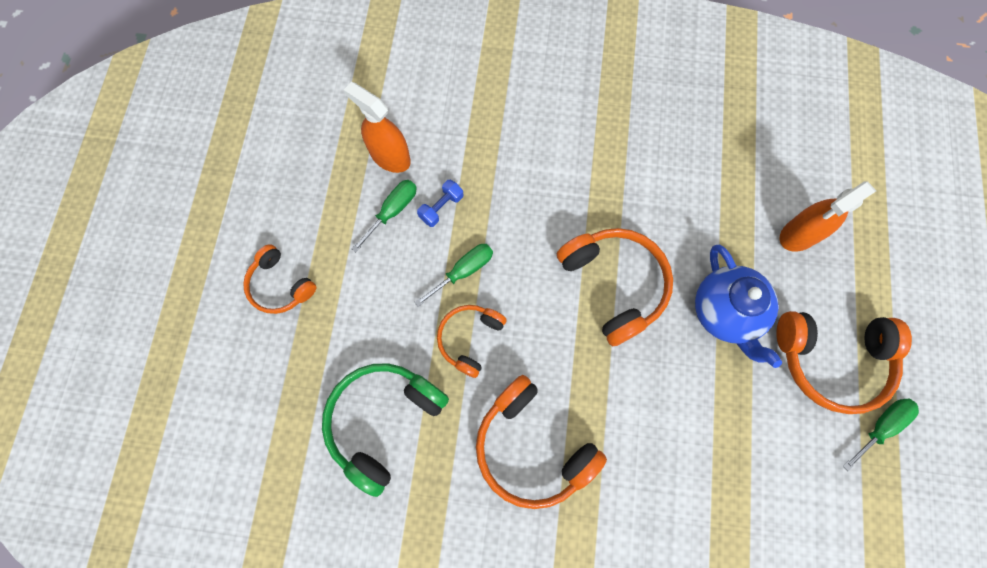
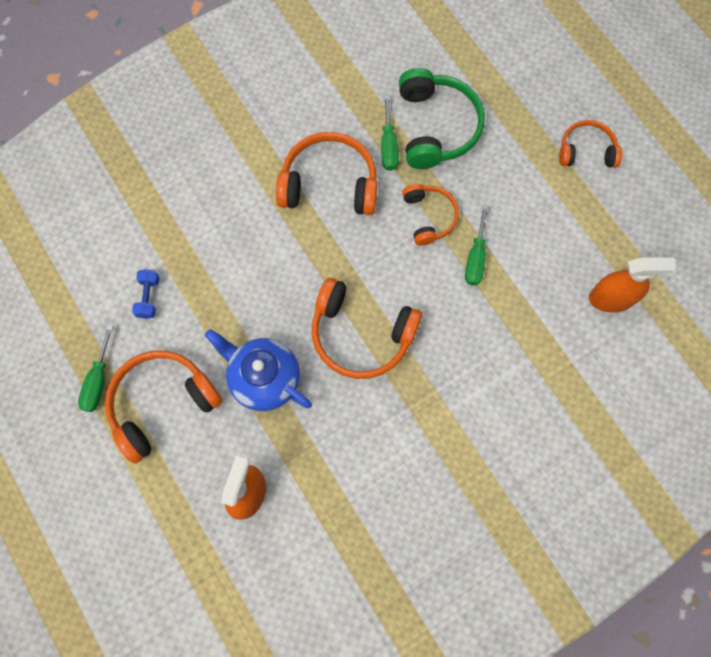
camera: 140 degrees right, 0 degrees up
(392, 211) = (566, 259): green screwdriver -> green screwdriver (388, 145)
(441, 207) = (535, 290): blue dumbbell -> blue dumbbell (149, 297)

